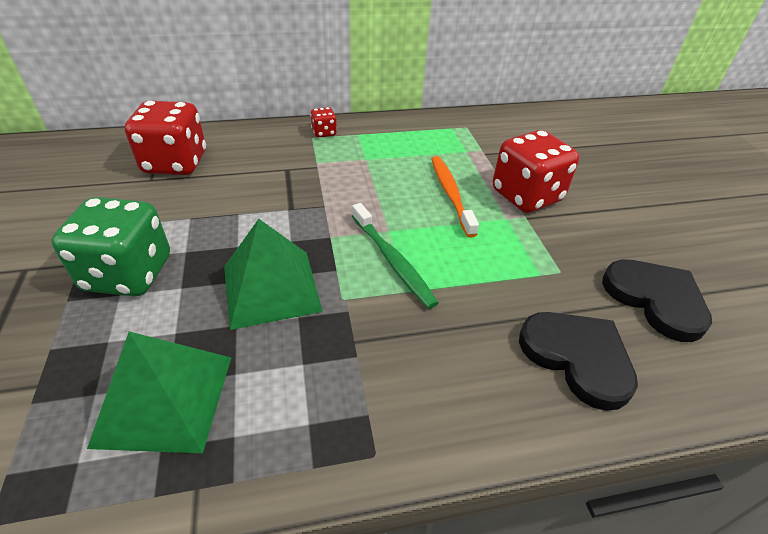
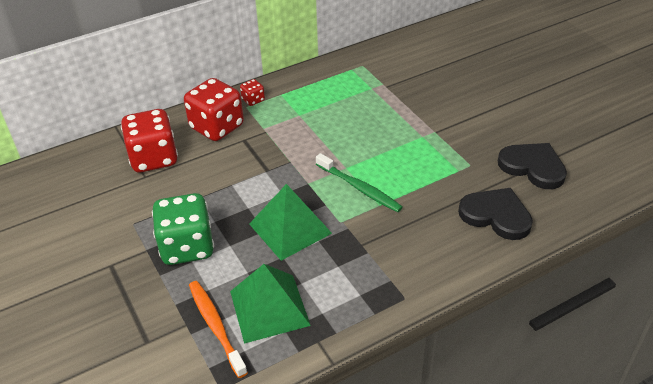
camera: 15 degrees left, 0 degrees up
(451, 194) = (376, 128): orange toothbrush -> orange toothbrush (216, 327)
(526, 196) = (429, 115): red dice -> red dice (217, 127)

